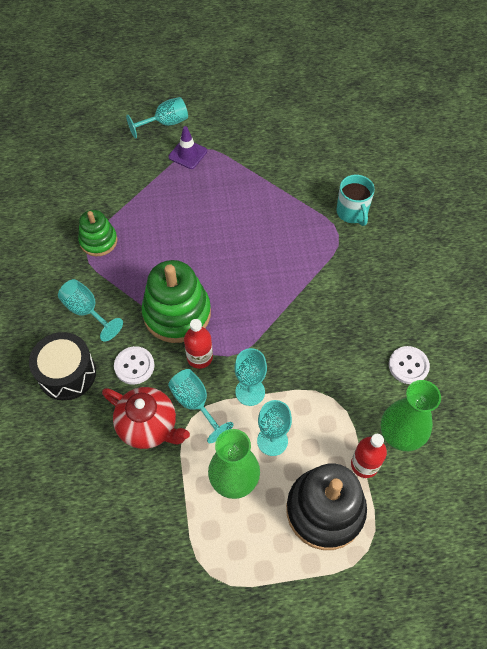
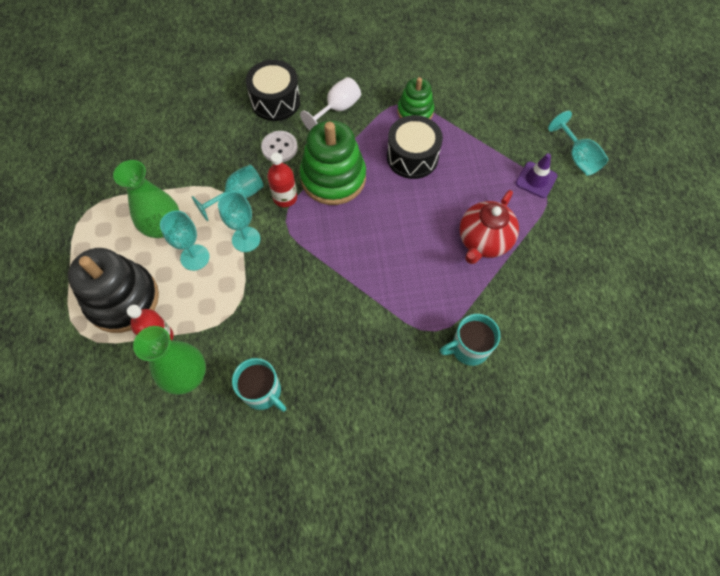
camera: 90 degrees right, 5 degrees up
(87, 311) = (337, 109): turquoise goblet -> white goblet
(149, 427) = (220, 162): red teapot -> red teapot (483, 241)
(156, 245) = (412, 157): none -> black drum
(408, 366) = (262, 392): white button -> turquoise mug

